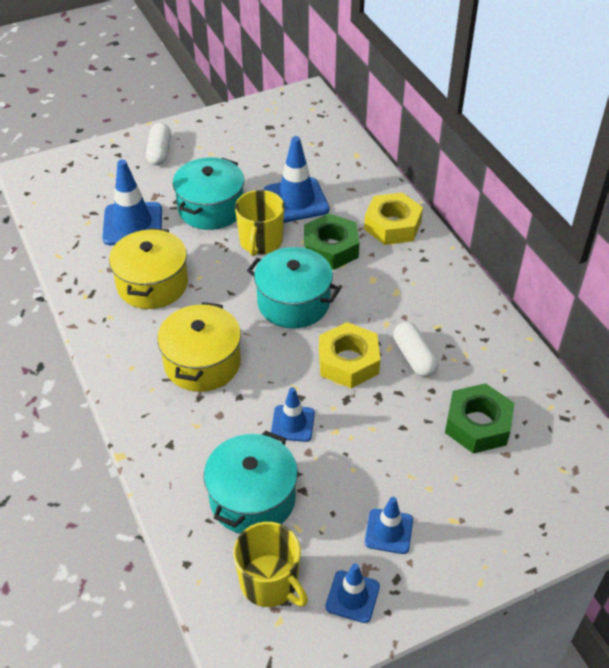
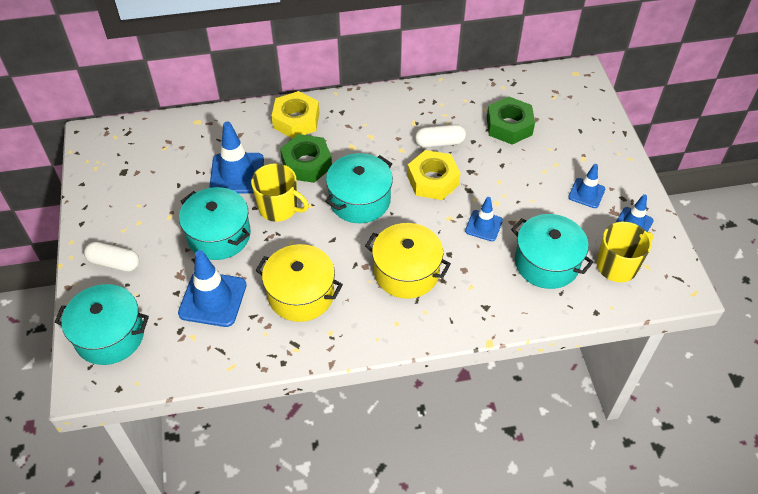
camera: 75 degrees left, 5 degrees up
(80, 172) = (110, 335): none -> turquoise pot

